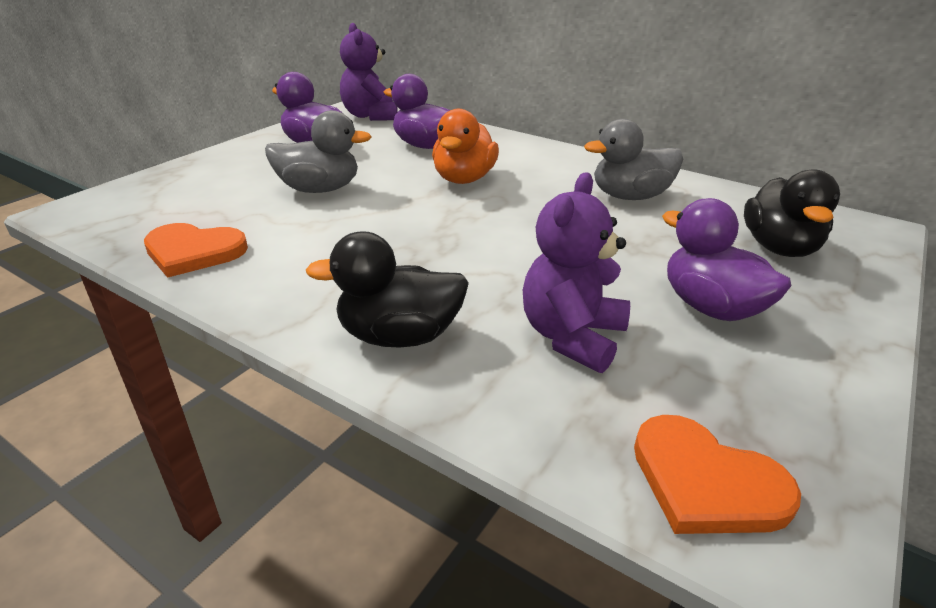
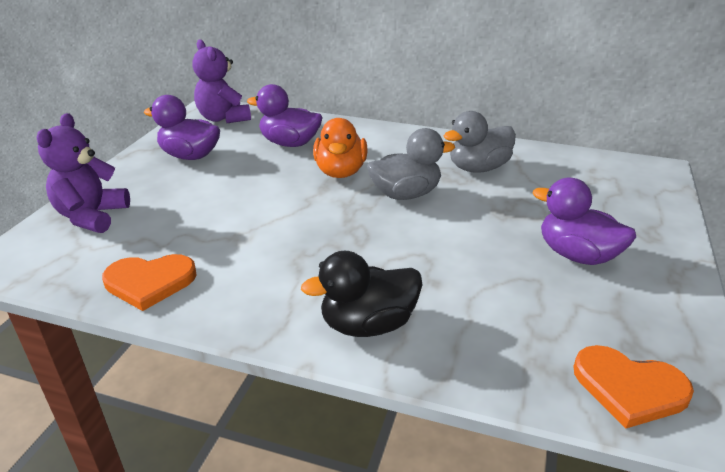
camera: 15 degrees left, 0 degrees up
(319, 189) = (223, 201): grey duck -> grey duck (405, 194)
(571, 337) = (493, 298): purple teddy bear -> purple teddy bear (92, 216)
(779, 248) = (601, 196): black duck -> none

